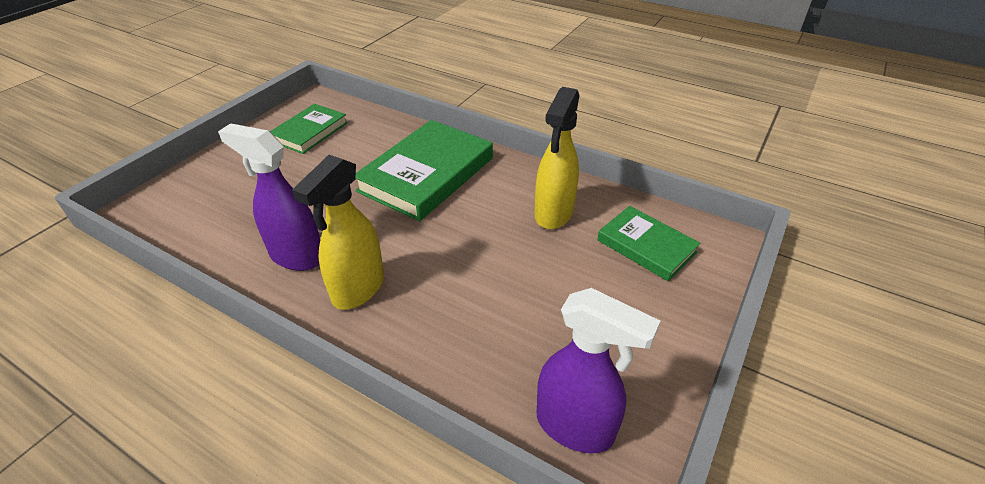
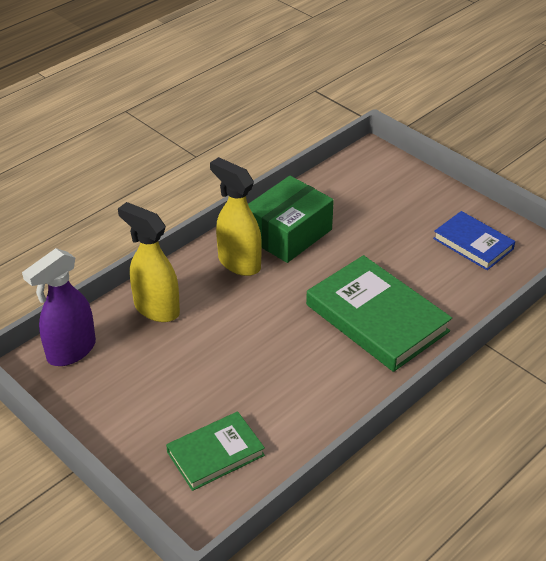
camera: 105 degrees right, 0 degrees up
(296, 256) = (288, 233): purple spray bottle -> green box
(309, 132) = (473, 244): green book -> blue book
(553, 214) = (286, 398): yellow spray bottle -> yellow spray bottle (156, 308)

